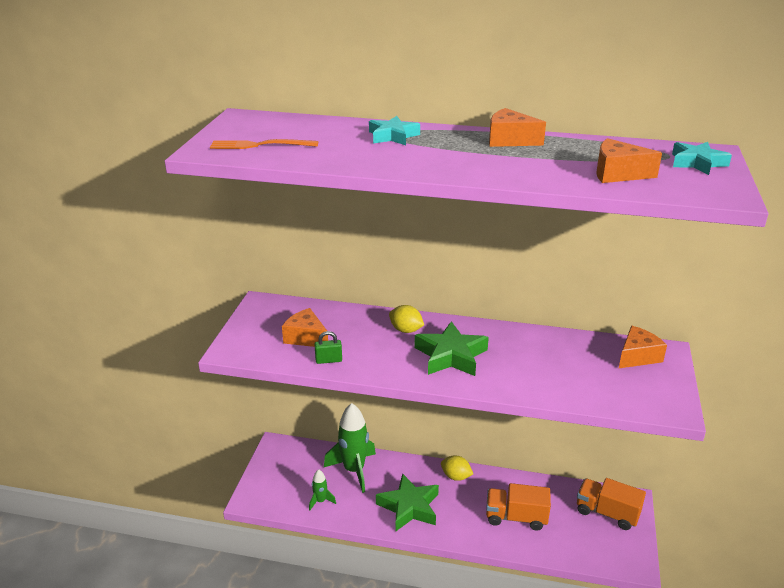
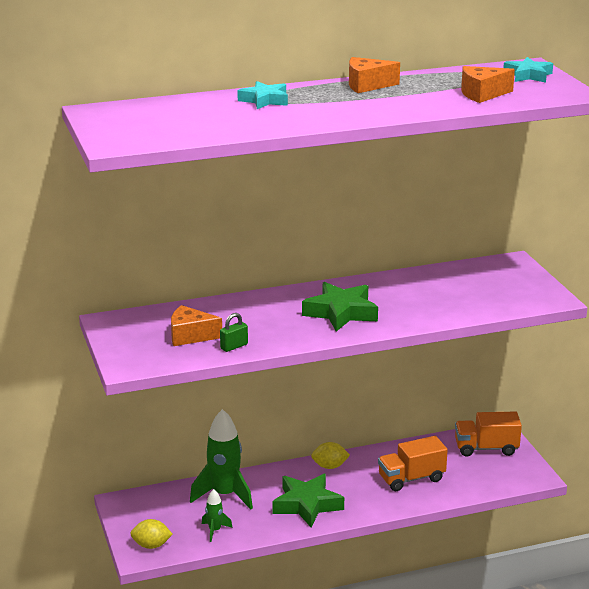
camera: 30 degrees left, 5 degrees down
(259, 145) = (157, 130): orange fork -> none
(406, 330) = (279, 304): yellow lemon -> yellow lemon (151, 545)
(637, 356) = (494, 271): orange cheese -> none

